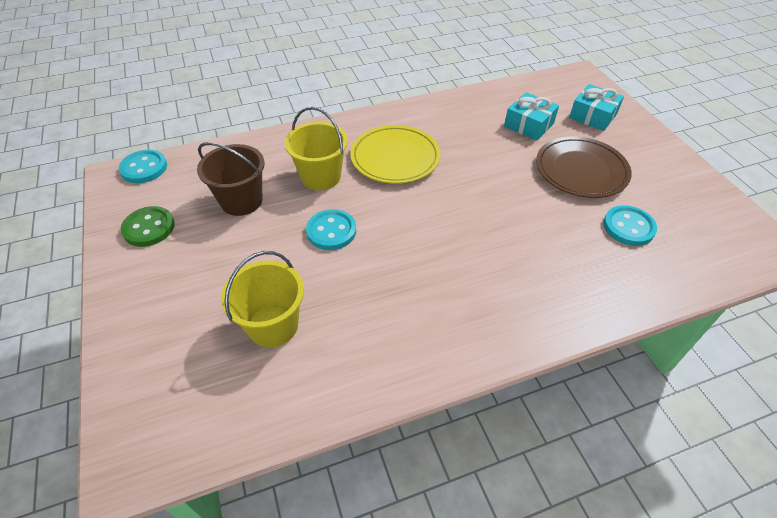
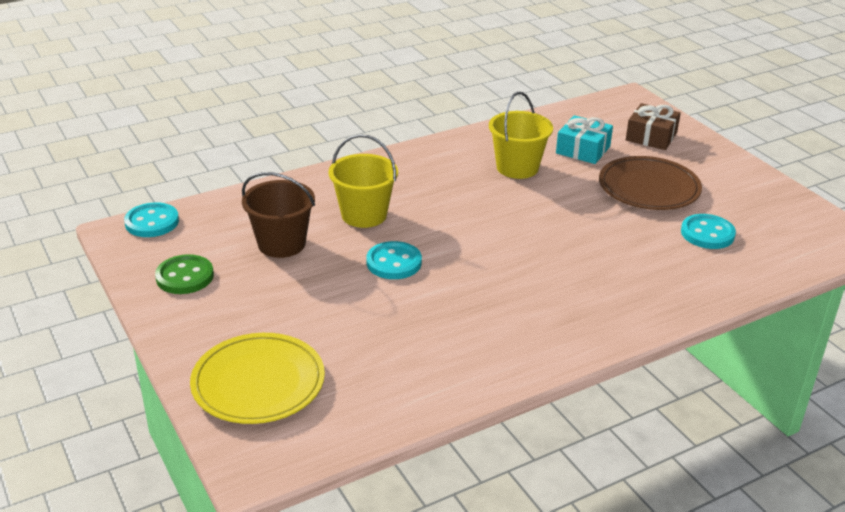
camera: 10 degrees left, 15 degrees down
(273, 325) = (360, 346): yellow bucket -> yellow bucket (517, 167)
(395, 158) = (442, 191): yellow plate -> yellow plate (258, 383)
(593, 116) = (651, 137): turquoise gift -> brown gift

